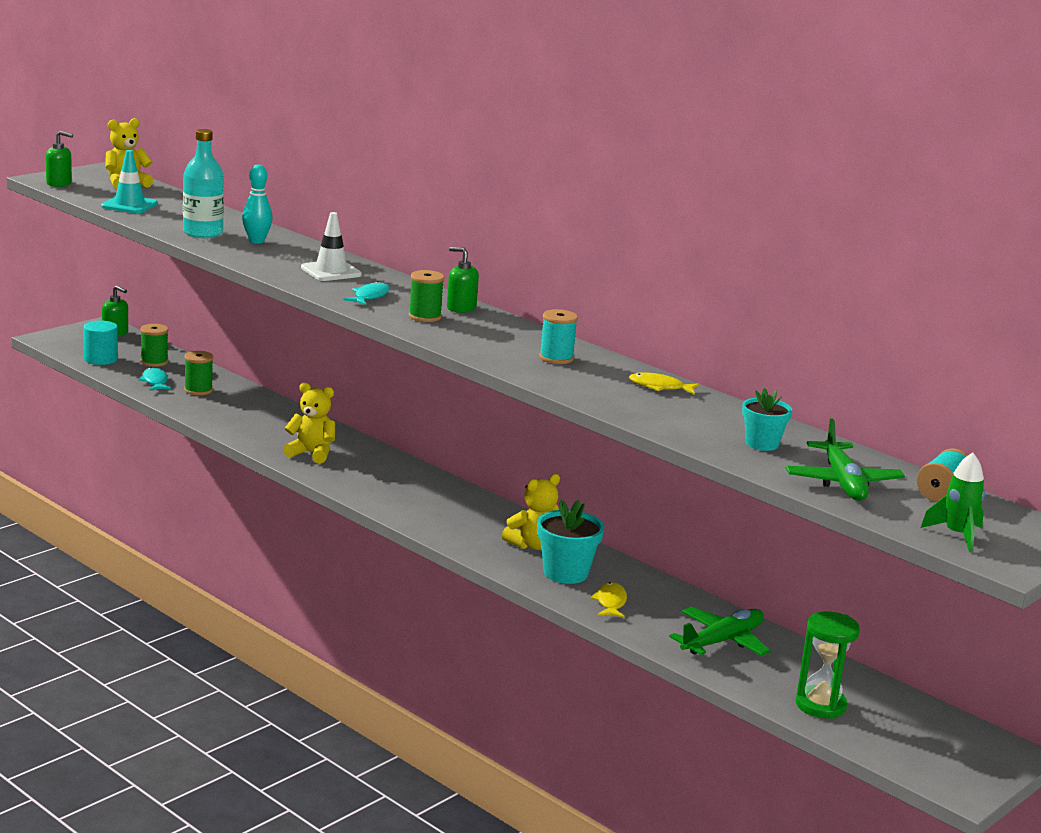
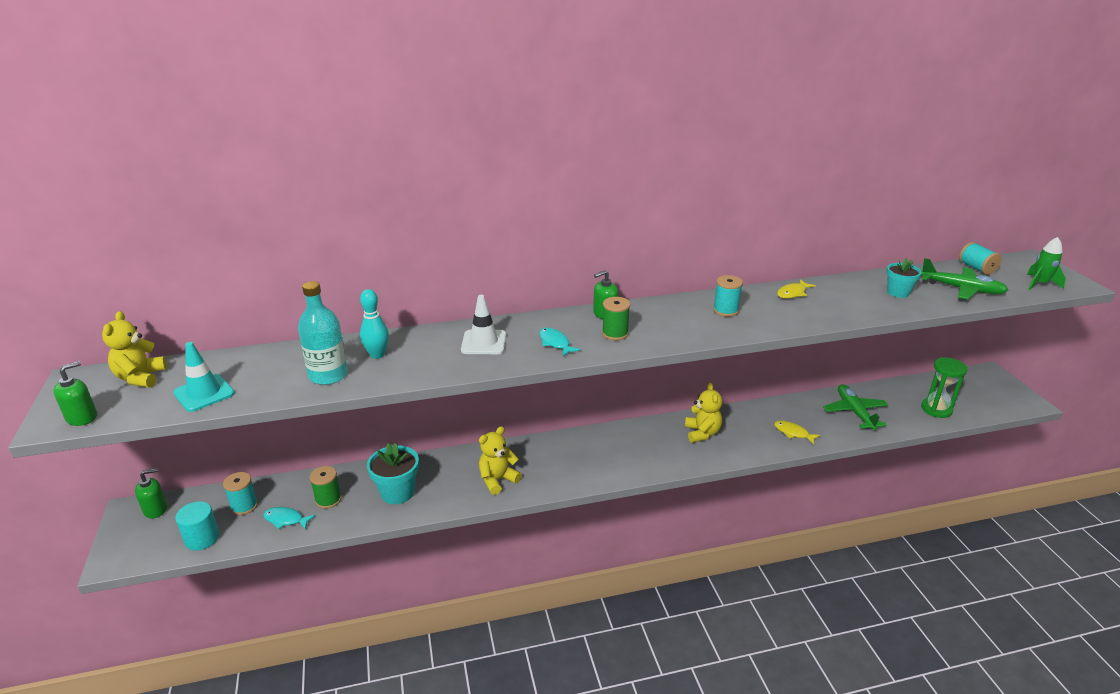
camera: 55 degrees left, 10 degrees up
(154, 362) = (244, 506): green spool -> turquoise spool
(565, 573) = (747, 435): turquoise flower pot -> turquoise flower pot (397, 492)

